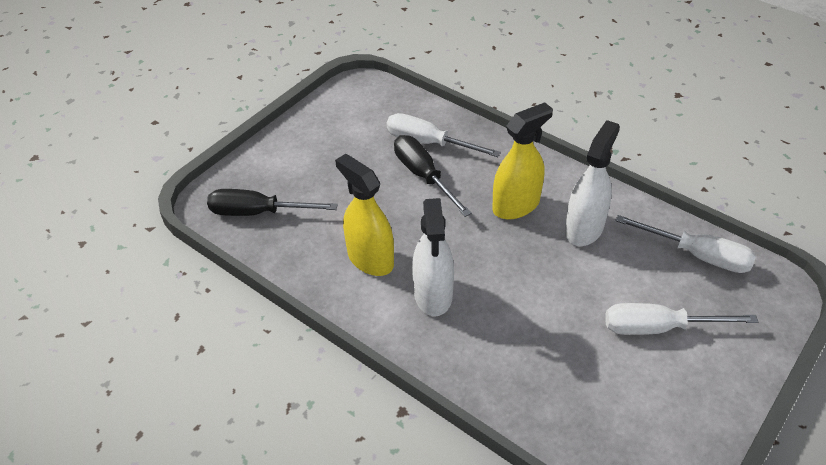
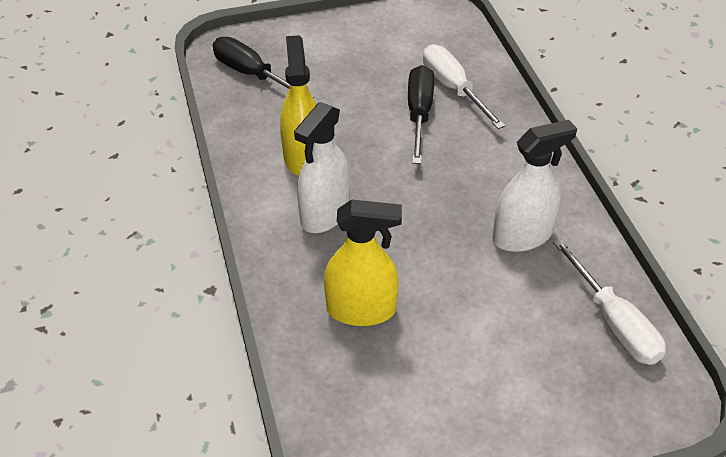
camera: 35 degrees right, 0 degrees up
(516, 205) = (477, 182): yellow spray bottle -> yellow spray bottle (361, 309)
(658, 328) = (500, 360): white screwdriver -> none

